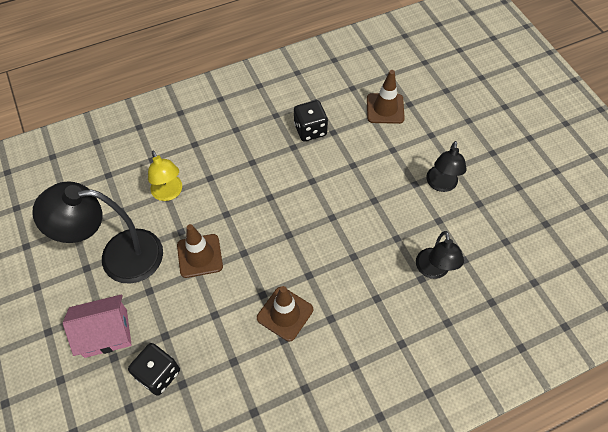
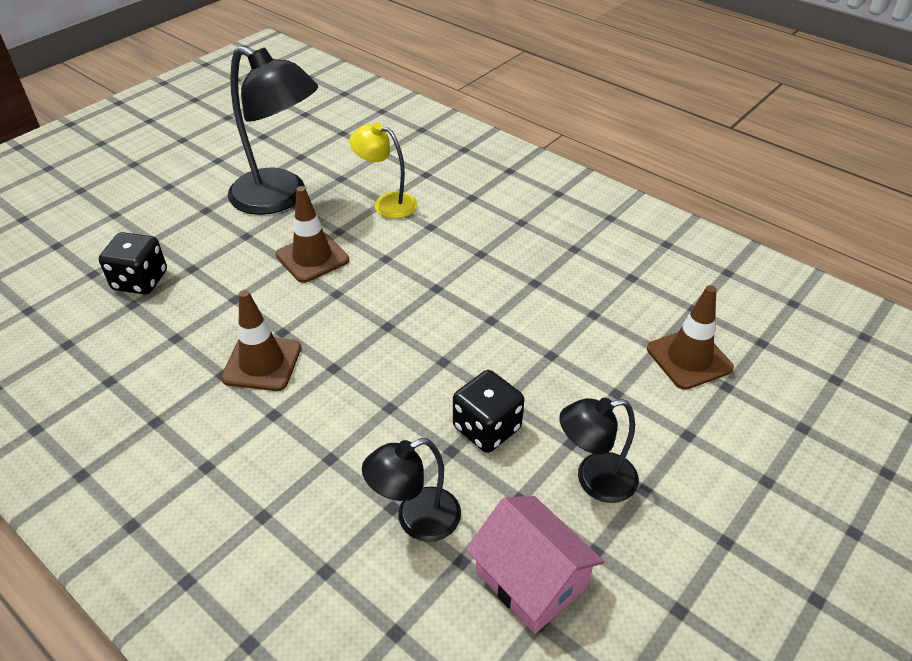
camera: 65 degrees right, 15 degrees down
(106, 333) = (180, 224): pink house -> pink house (531, 579)
(118, 256) = (280, 198): black lamp -> black lamp turned 150 degrees clockwise
(169, 193) = (387, 203): yellow lamp -> yellow lamp turned 75 degrees clockwise
(310, 130) = (577, 289): black dice -> black dice (487, 428)

